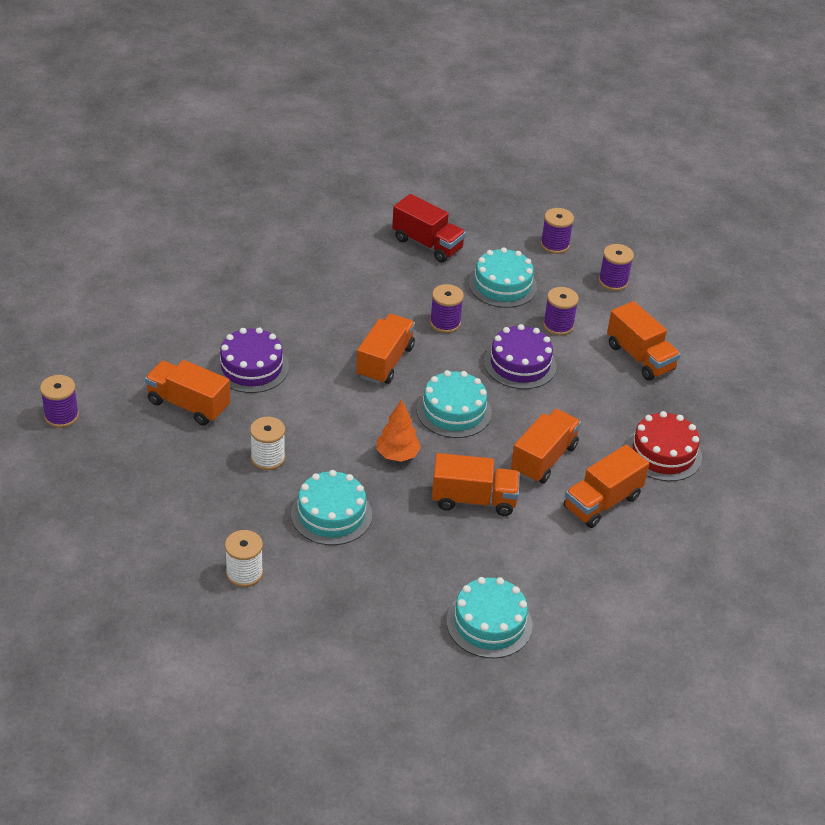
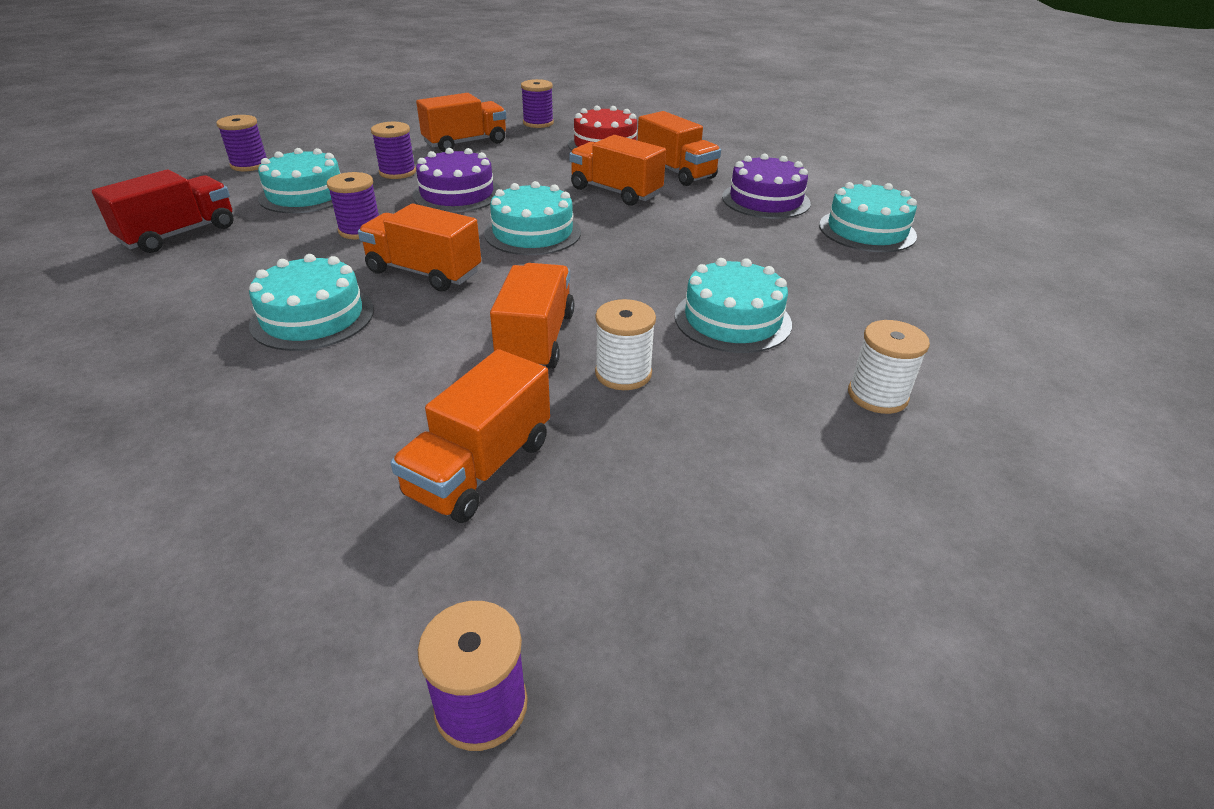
camera: 85 degrees left, 5 degrees down
(251, 367) = (394, 391): purple cake -> purple cake (765, 200)
(325, 323) = (313, 317): none -> turquoise cake
(397, 455) = (612, 270): orange tree -> none
(473, 500) = (684, 229): orange truck -> orange truck (536, 340)
(613, 281) = (337, 145): purple spool -> purple spool (538, 123)

